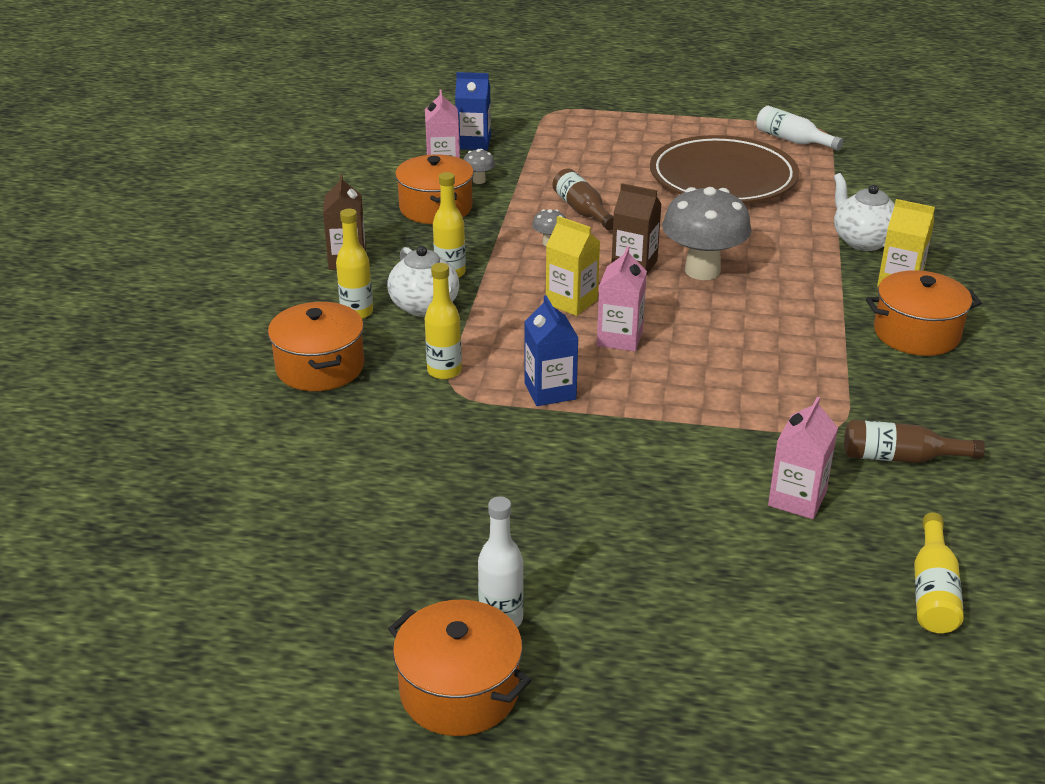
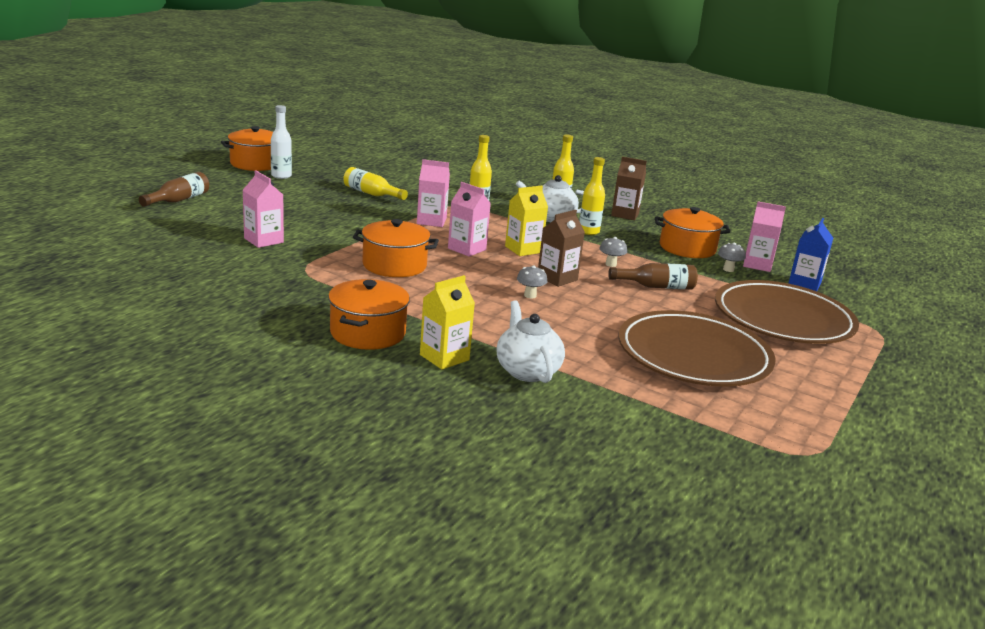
camera: 110 degrees right, 10 degrees down
(320, 367) = (509, 189): orange pot -> orange pot (394, 265)
(550, 391) = (431, 221): blue carton -> pink carton
(583, 148) = (783, 319): none -> brown plate
(702, 271) = (530, 295): grey mushroom -> grey mushroom, size x0.42
(792, 140) = (775, 423): white bottle -> none
(862, 241) = (527, 371): white teapot -> white teapot turned 105 degrees counterclockwise
(900, 457) = (254, 274): brown bottle -> brown bottle (178, 200)
(933, 590) = (155, 242): yellow bottle -> yellow bottle (371, 194)

